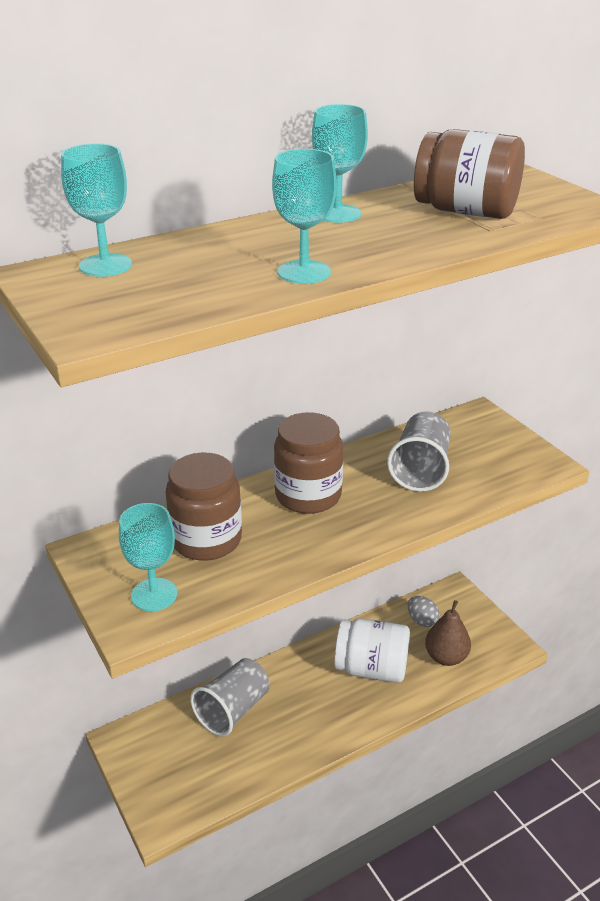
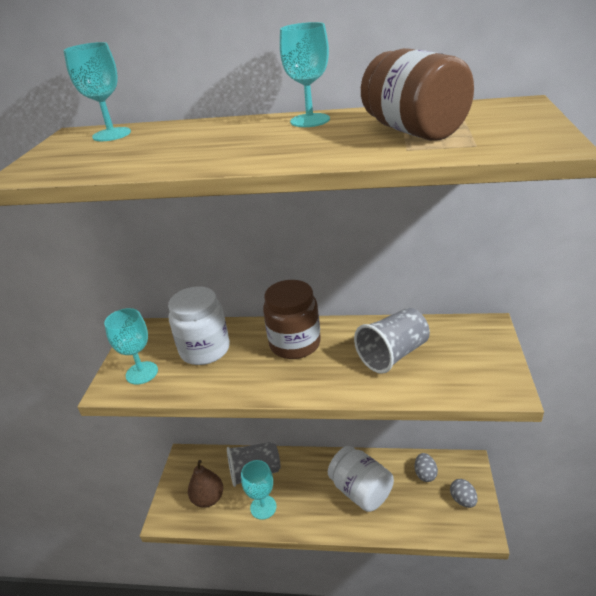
camera: 40 degrees right, 0 degrees up
(206, 540) = (205, 350): brown jar -> white jar
(304, 272) = (205, 158): turquoise goblet -> turquoise goblet (263, 507)
(446, 657) = (421, 511): brown pear -> brown pear (208, 498)
(475, 627) = (462, 500): none -> grey egg

